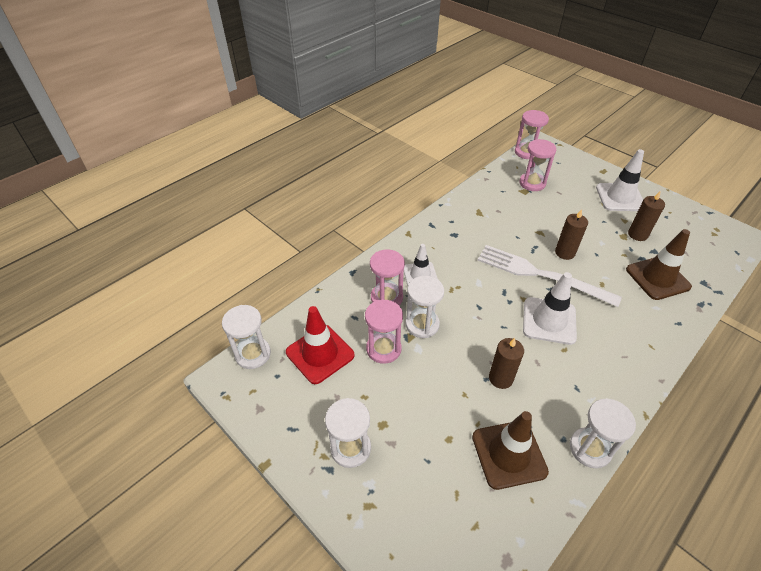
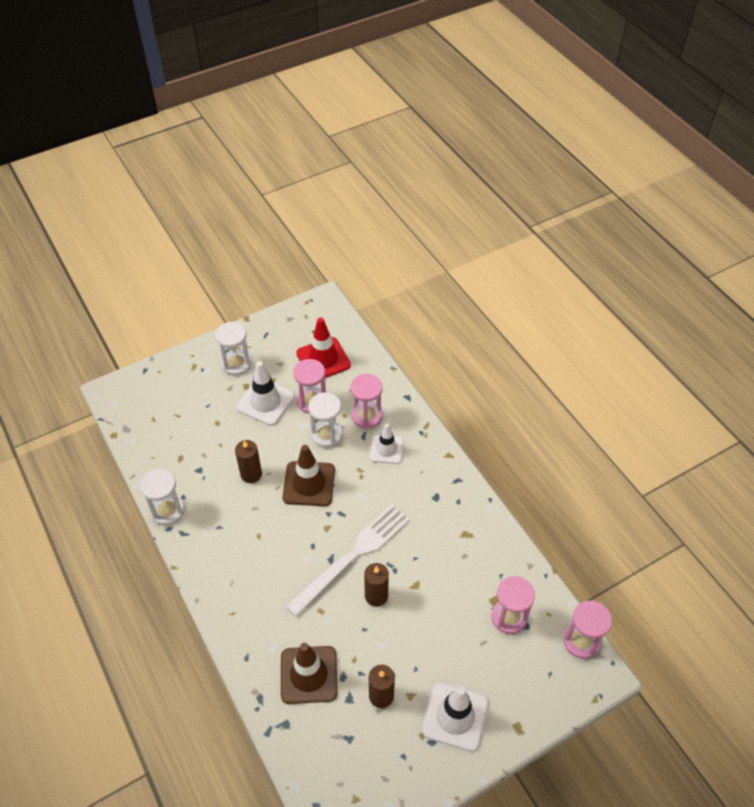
camera: 105 degrees right, 5 degrees up
(253, 354) = (339, 319): white hourglass -> none
(509, 454) = (189, 456): brown traffic cone -> brown traffic cone (309, 484)
(549, 321) = (293, 537): white traffic cone -> white traffic cone (265, 402)

